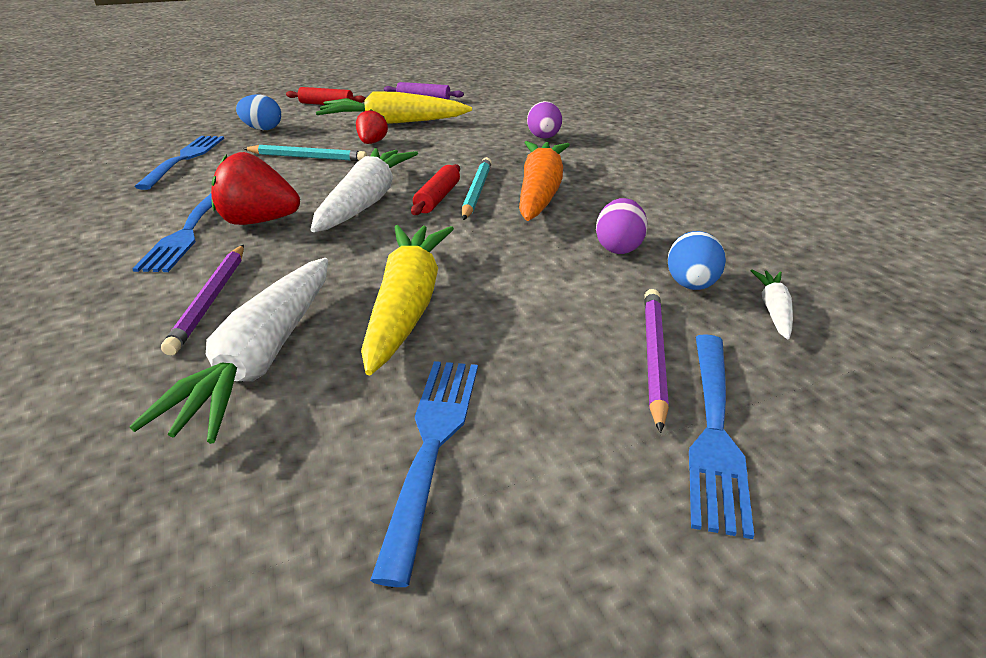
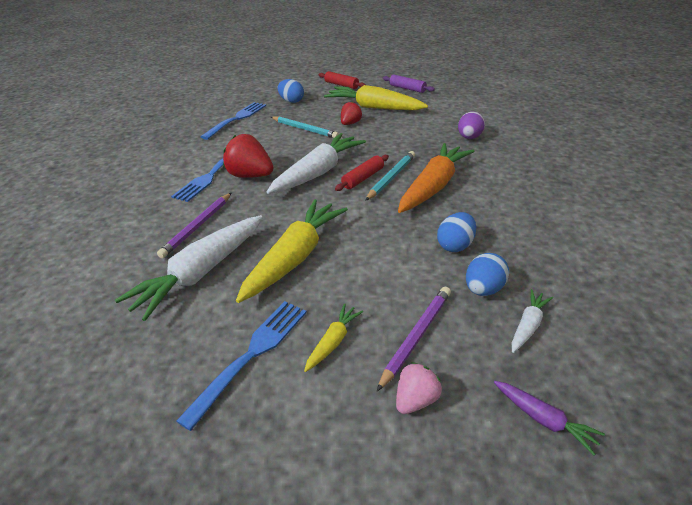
camera: 25 degrees right, 5 degrees up
(546, 393) = (333, 341): none -> yellow carrot
(618, 248) = (455, 245): purple egg -> blue egg
(713, 429) = (415, 399): blue fork -> pink strawberry
(876, 403) = (544, 419): none -> purple carrot

